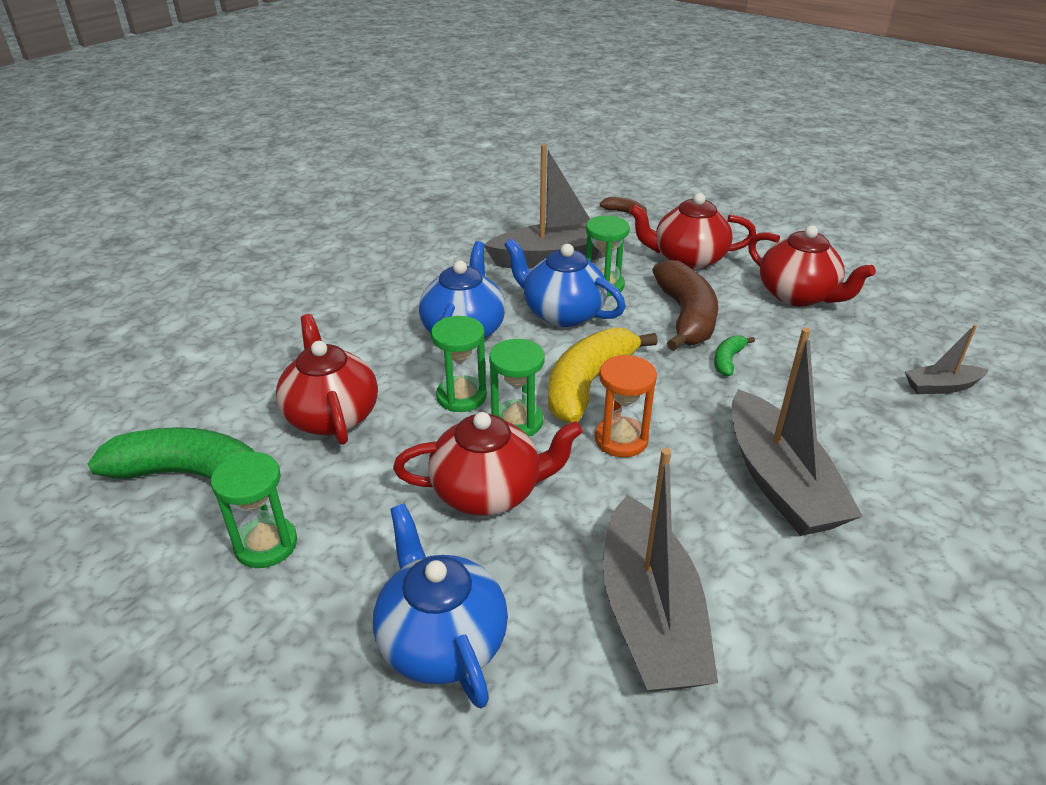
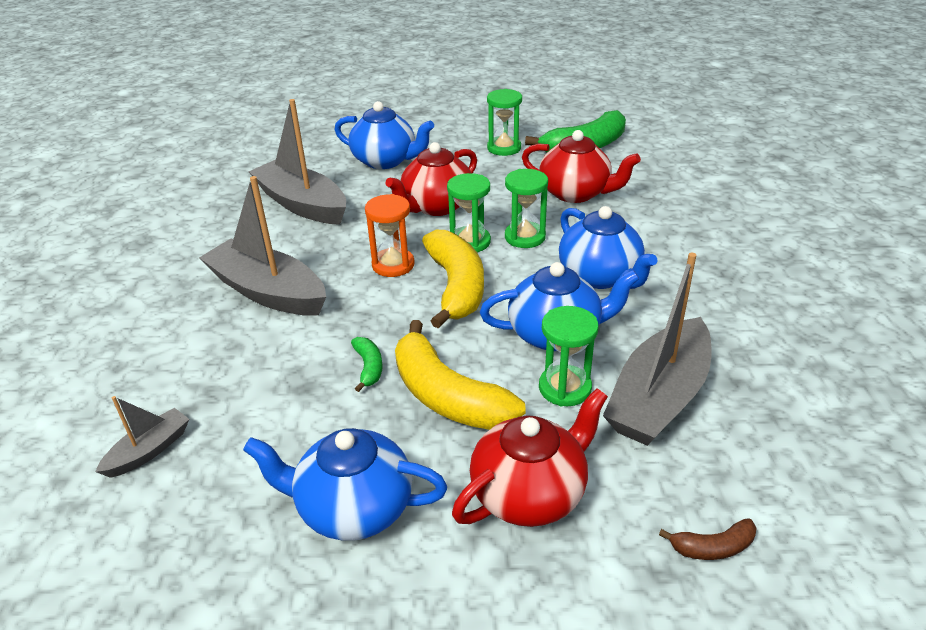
camera: 140 degrees right, 0 degrees up
(686, 317) = (447, 396): brown banana -> yellow banana
(797, 295) = (353, 508): red teapot -> blue teapot

